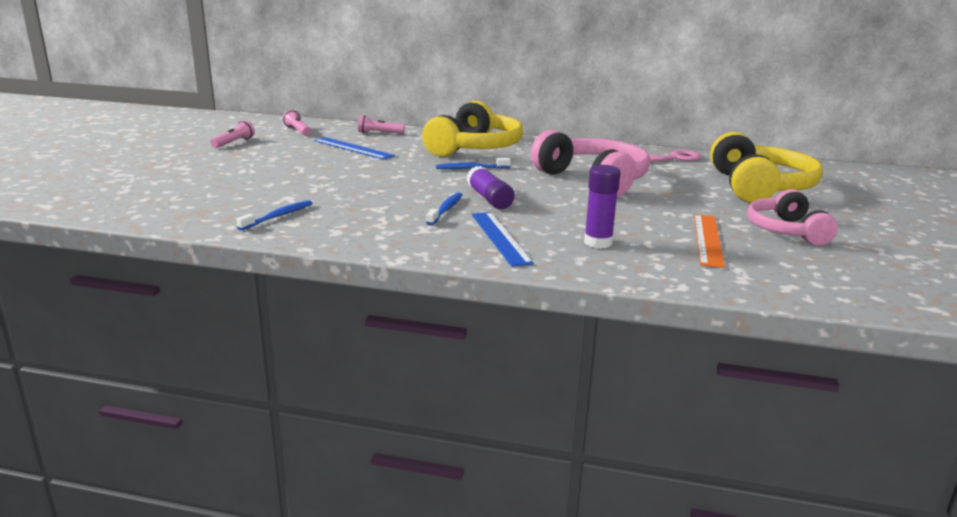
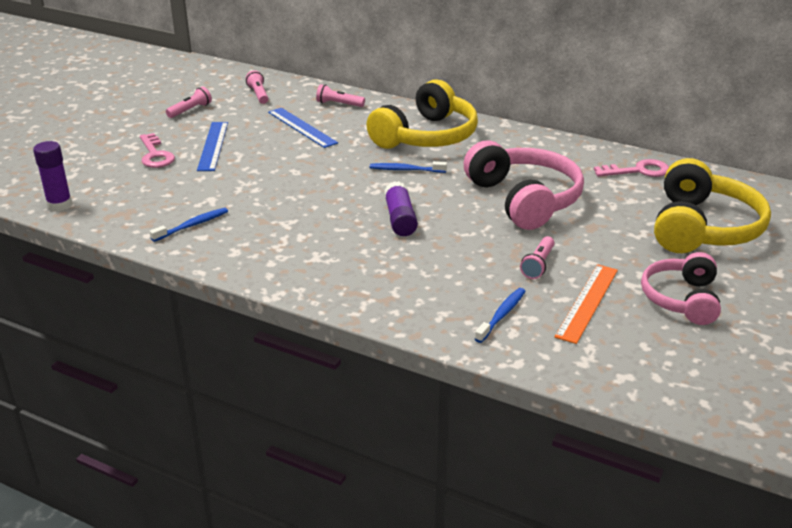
camera: 15 degrees right, 10 degrees up
(212, 172) = (155, 155): none -> pink key
(446, 209) = (349, 231): blue toothbrush -> blue toothbrush (501, 315)
(500, 237) = (381, 277): blue ruler -> blue ruler (213, 146)
(598, 242) = (472, 294): purple glue stick -> purple glue stick (59, 205)
(642, 219) = (538, 265): none -> pink flashlight

